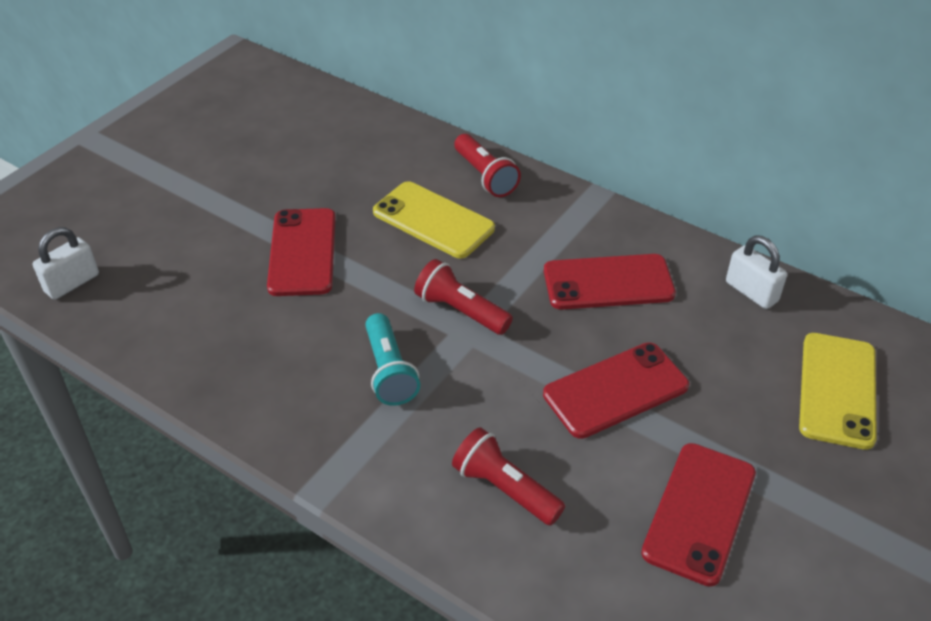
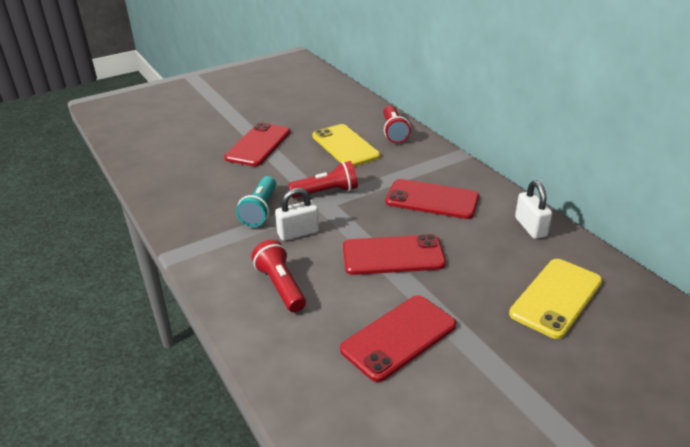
camera: 25 degrees right, 10 degrees down
(72, 283) = (130, 132): white padlock -> white padlock (298, 233)
(461, 311) = (326, 192): red flashlight -> red flashlight turned 105 degrees clockwise

